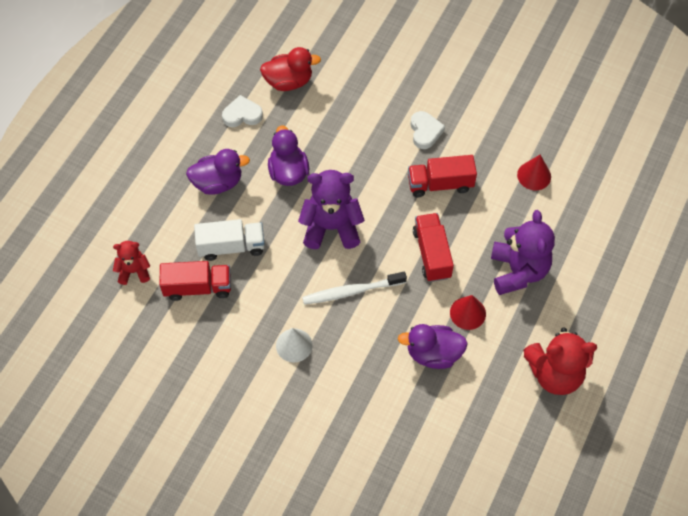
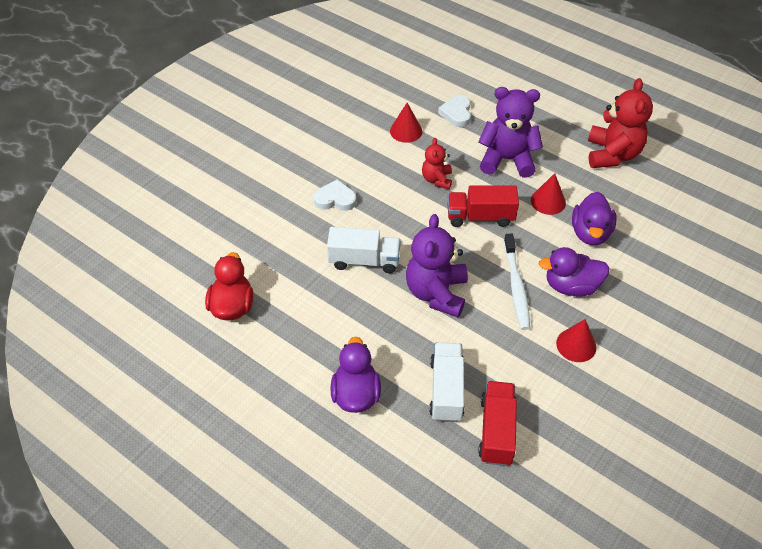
camera: 80 degrees left, 10 degrees down
(134, 271) = (466, 501): red teddy bear -> red teddy bear (437, 179)
(242, 114) = (265, 358): white heart -> white heart (456, 113)
(288, 172) = (357, 322): purple duck -> purple duck (571, 286)
(294, 345) = (576, 345): white cone -> red cone
(356, 166) = (364, 260): none -> white truck
(440, 184) = (401, 198): red truck -> none

